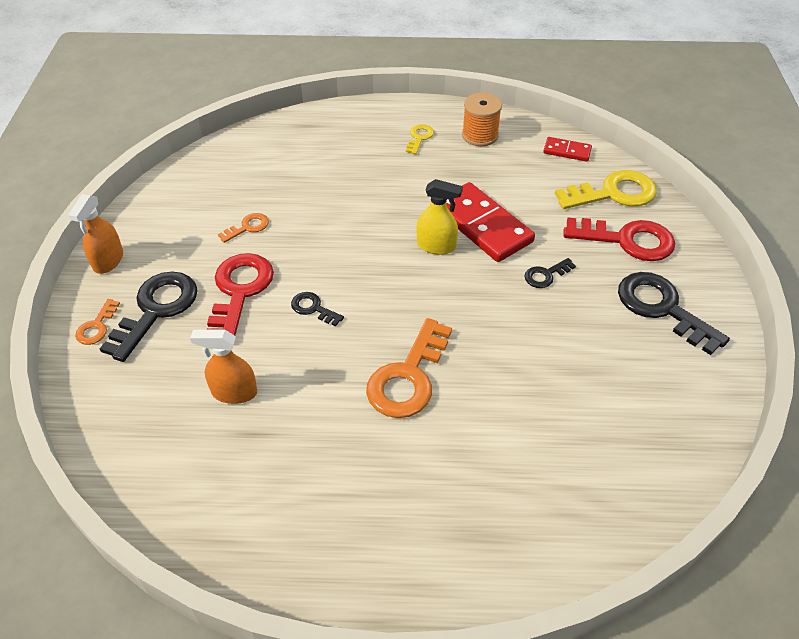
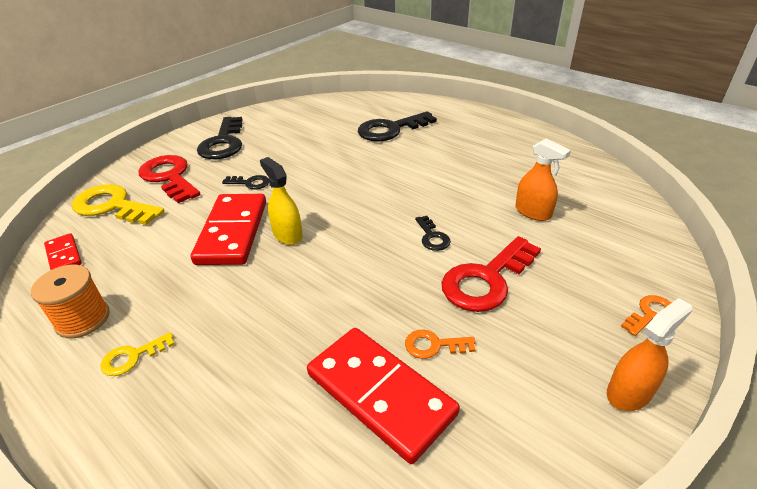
camera: 140 degrees left, 10 degrees down
(156, 309) = (579, 301): black key -> black key (390, 129)
(260, 190) = (380, 394): none -> red domino
(408, 377) = (407, 174): orange key -> none

